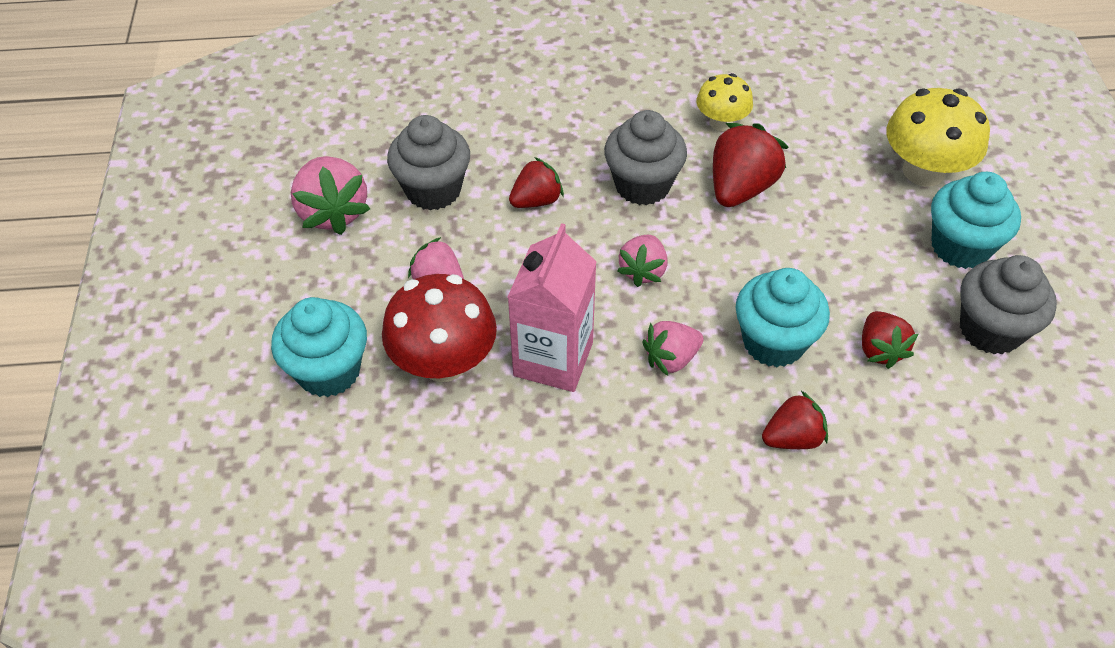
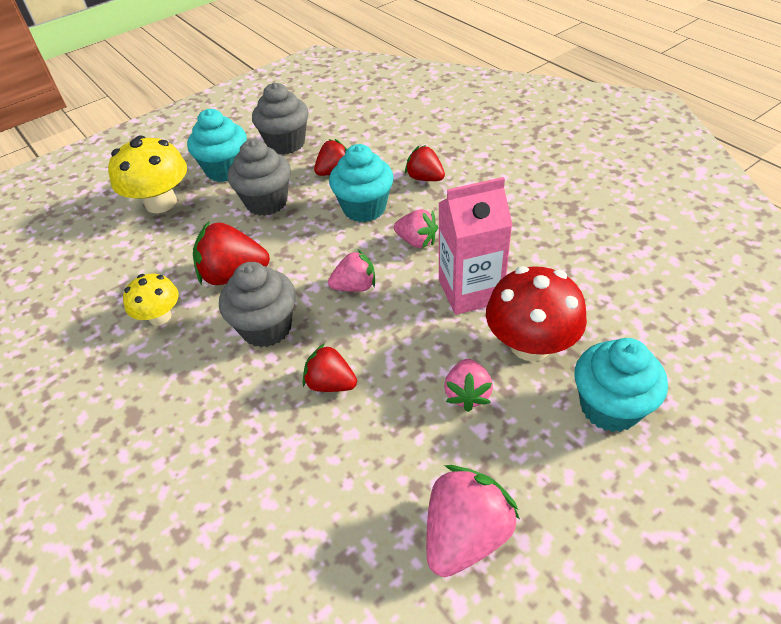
camera: 120 degrees left, 5 degrees down
(433, 190) = (373, 467): grey cupcake -> grey cupcake (266, 202)

